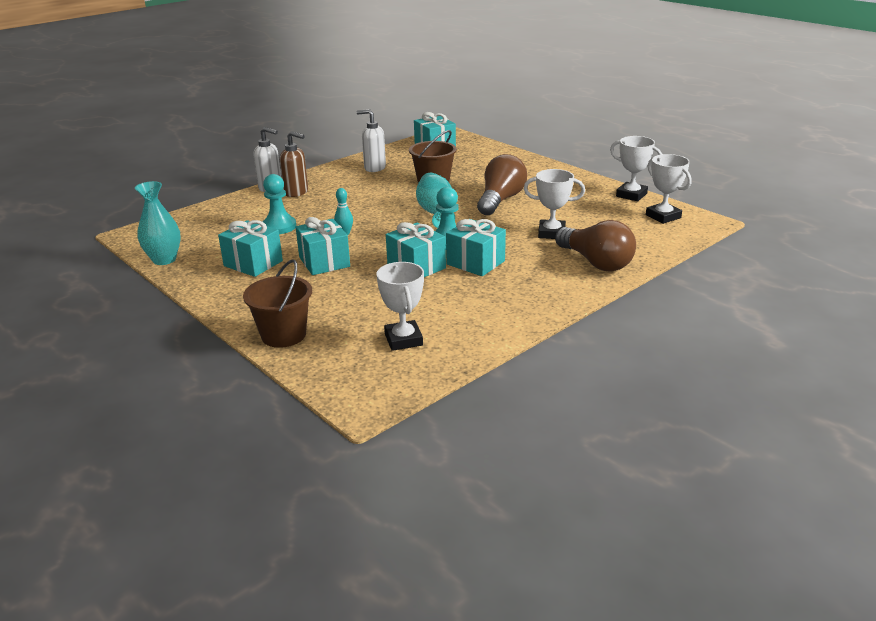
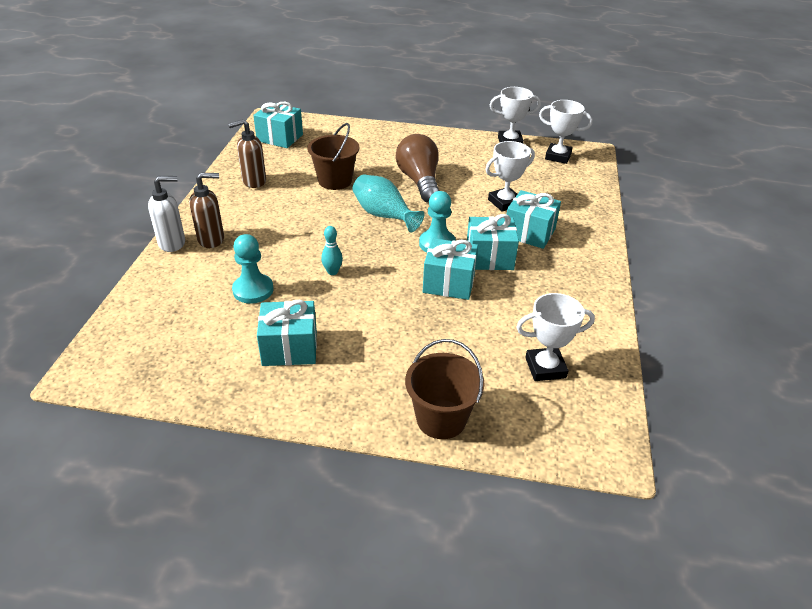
camera: 40 degrees left, 10 degrees up
(164, 260) = (179, 389): turquoise vase -> none
(324, 262) = (359, 314): turquoise gift -> turquoise gift (529, 233)
(374, 168) = (253, 181): white soap dispenser -> brown soap dispenser
(403, 339) = (545, 368): white trophy -> white trophy turned 45 degrees counterclockwise
(596, 262) = (573, 220): brown light bulb -> none

